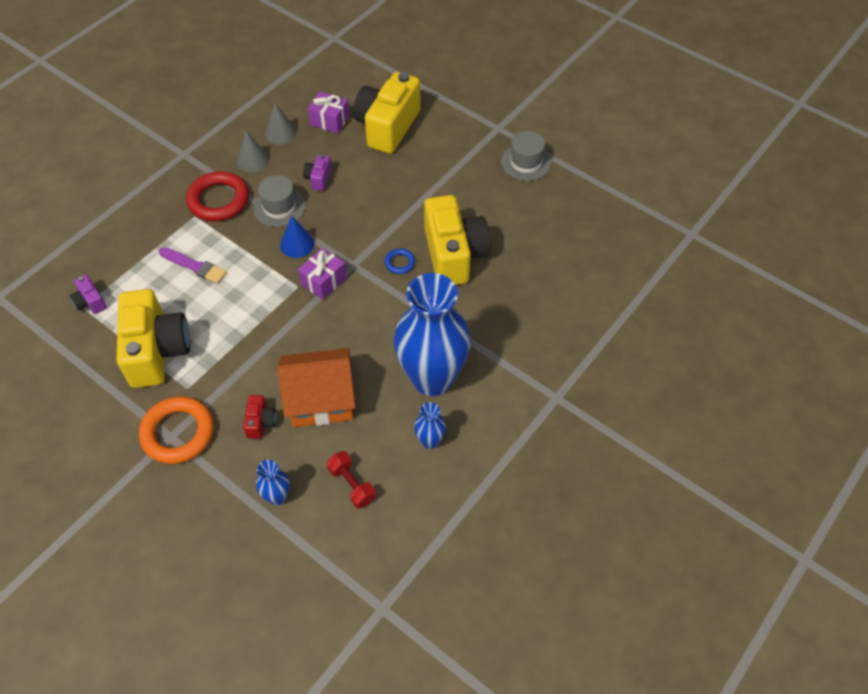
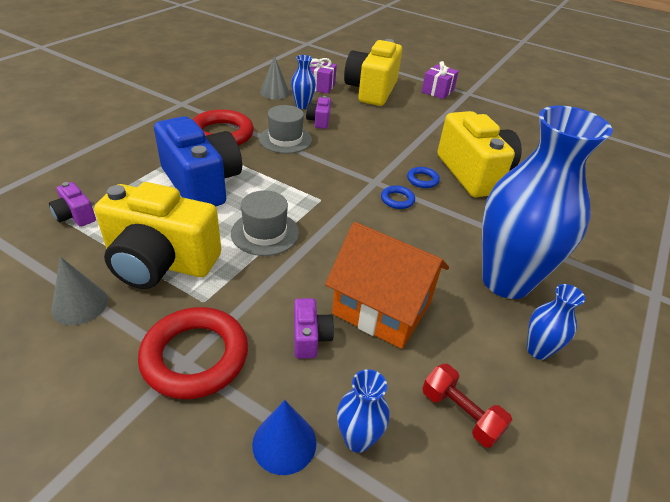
camera: 10 degrees left, 15 degrees down
(157, 351) = (160, 262): yellow camera -> yellow camera turned 120 degrees clockwise
(178, 433) = (195, 356): orange ring -> red ring
(195, 266) = (201, 183): purple brush -> blue camera
(253, 160) = (251, 108): grey cone -> grey cone (80, 304)
(261, 422) = (310, 337): red camera -> purple camera
(297, 244) = (311, 166): blue cone -> blue cone (284, 443)
(306, 154) = (302, 105): none -> blue vase
(321, 400) = (382, 308): orange house -> orange house turned 45 degrees clockwise
(323, 281) = (348, 195): purple gift -> purple gift (437, 91)
(367, 288) = (397, 200): none -> blue ring
(526, 162) = (504, 113): grey hat -> grey hat (265, 233)

